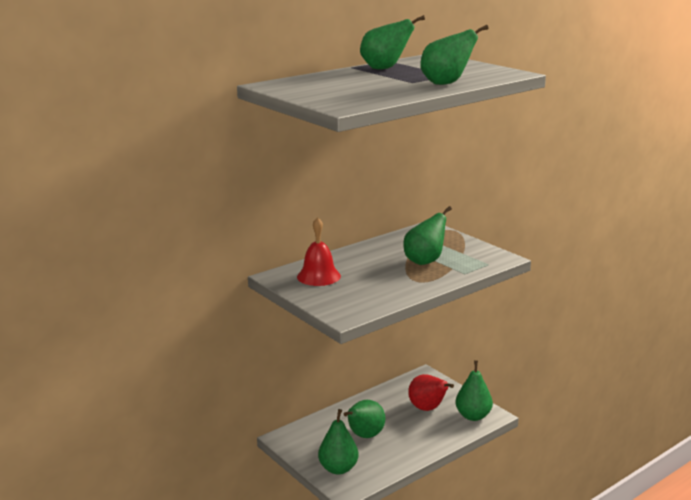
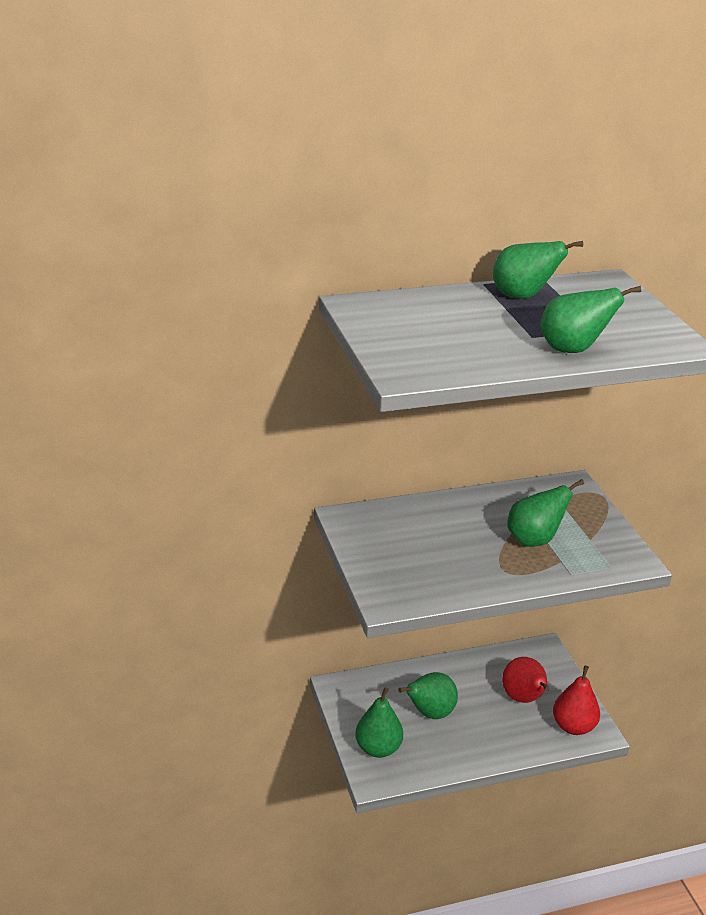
camera: 20 degrees right, 10 degrees up
(318, 276) = (393, 530): red bell -> none
(473, 416) = (573, 726): green pear -> red pear

